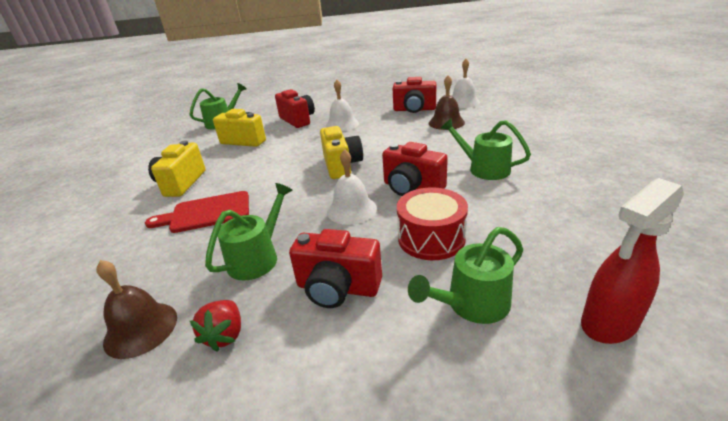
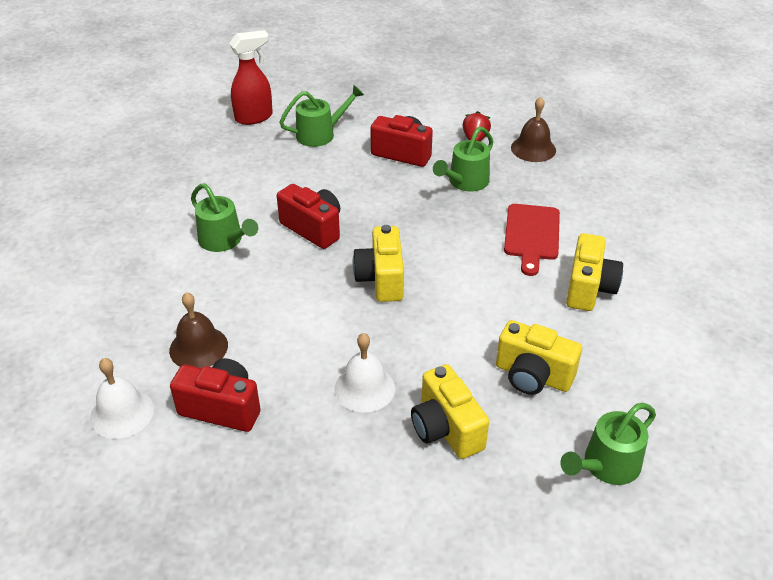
camera: 175 degrees left, 10 degrees up
(206, 213) = (532, 235): red cutting board -> red cutting board turned 105 degrees clockwise
(298, 120) = (446, 429): red camera -> yellow camera
(351, 209) = (381, 213): white bell -> none
(431, 238) = (322, 176): red drum -> none

